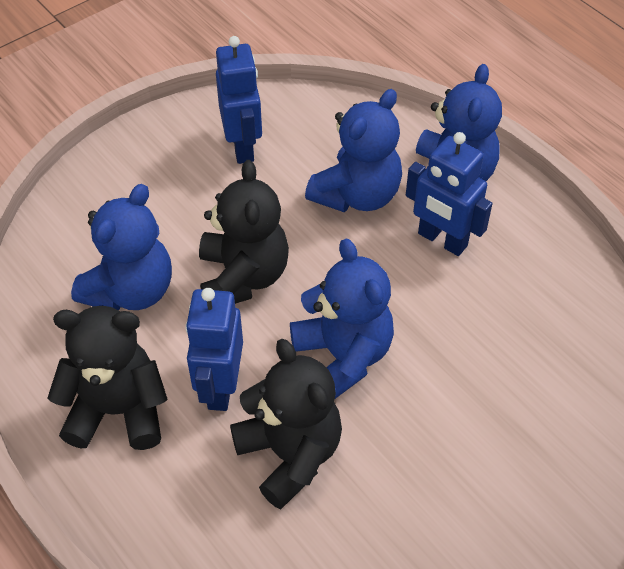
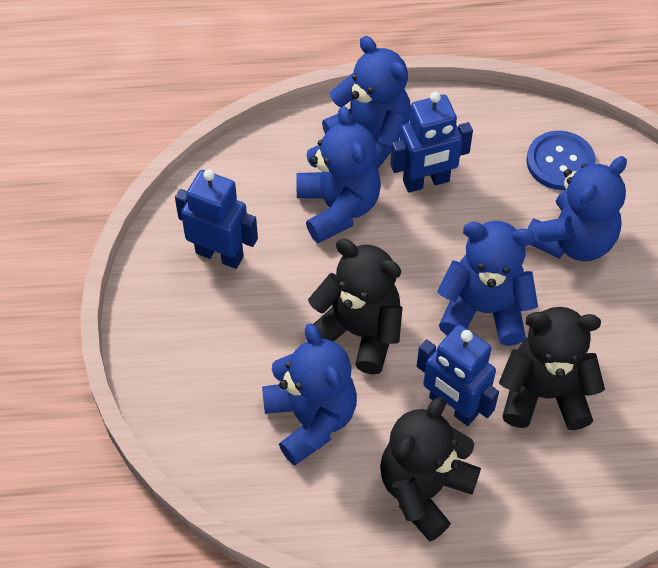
camera: 55 degrees left, 5 degrees up
(483, 387) = (572, 240): none -> blue teddy bear
(564, 329) = (560, 162): none -> blue button

